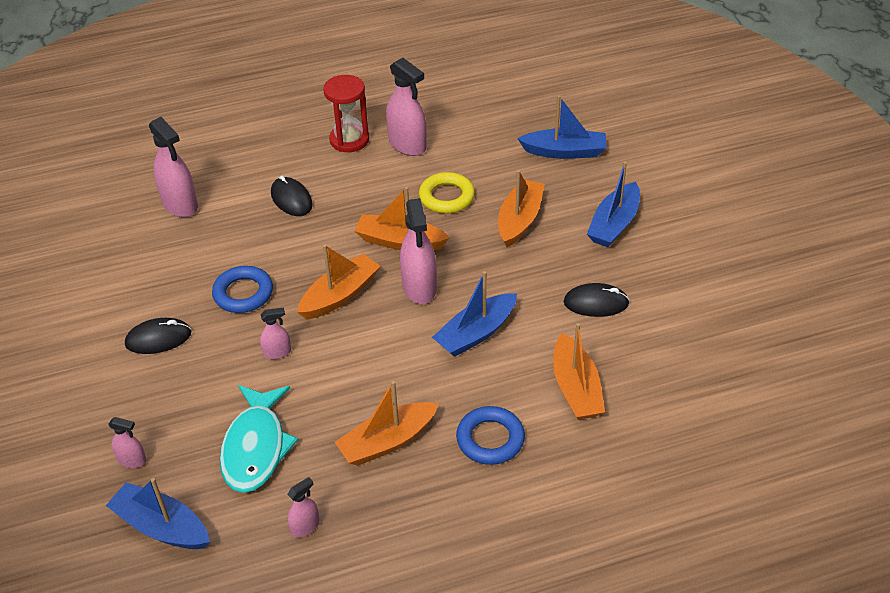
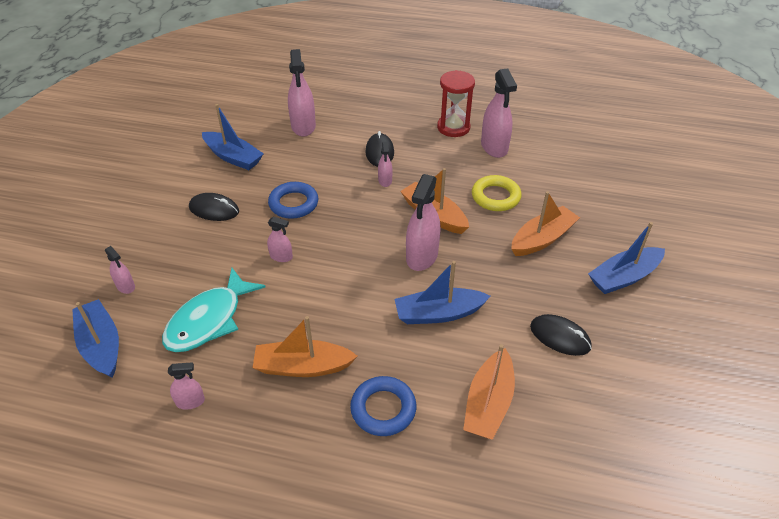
camera: 30 degrees right, 0 degrees up
(322, 227) = (385, 180): none -> pink spray bottle
(340, 295) = (358, 235): orange boat -> none
(565, 152) = (620, 201): blue boat -> blue boat (233, 157)

